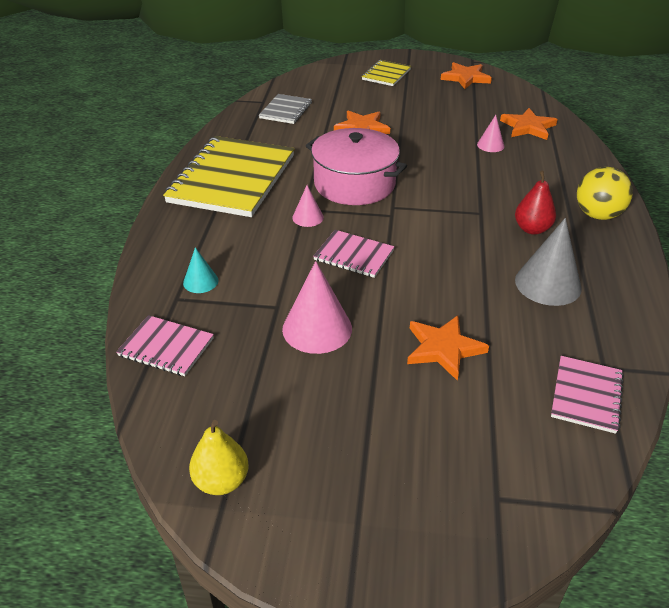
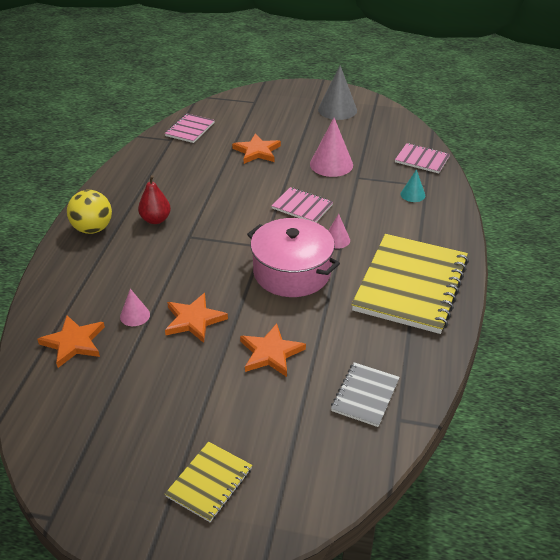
camera: 175 degrees left, 0 degrees up
(221, 481) = (376, 111): yellow pear -> none
(465, 78) = (90, 462): orange star -> orange star (194, 320)
(548, 284) = (172, 181): grey cone -> grey cone (337, 110)

